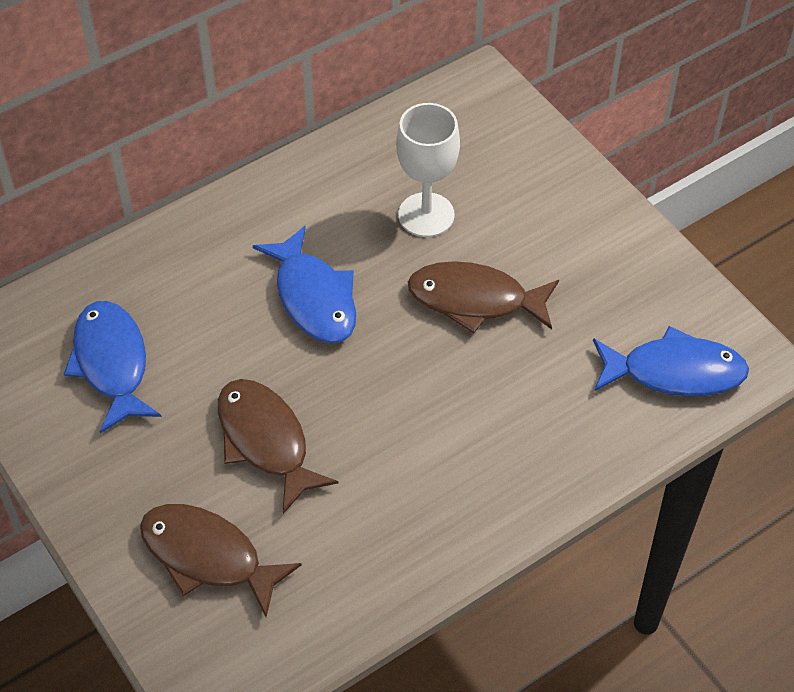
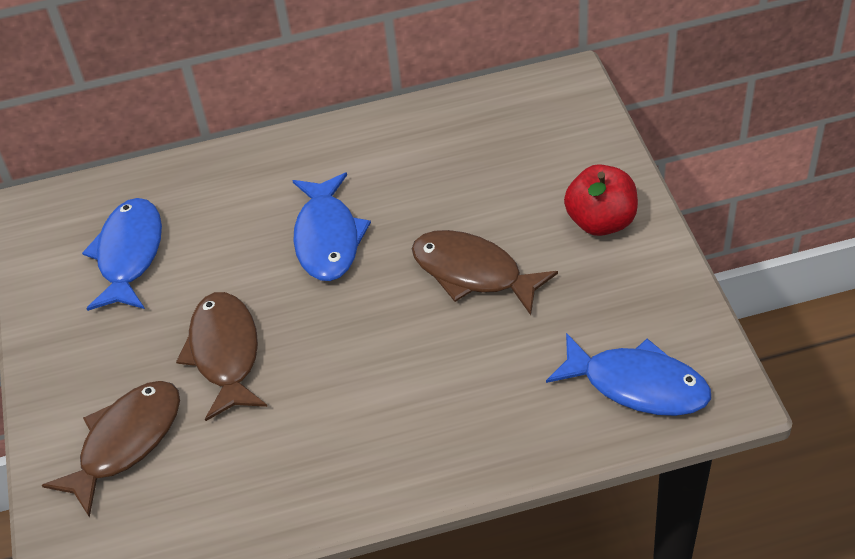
camera: 25 degrees right, 5 degrees down
(208, 556) = (126, 442): brown fish -> brown fish turned 75 degrees clockwise
(426, 215) = (463, 187): white goblet -> none
(574, 220) = (601, 221): none -> red apple

